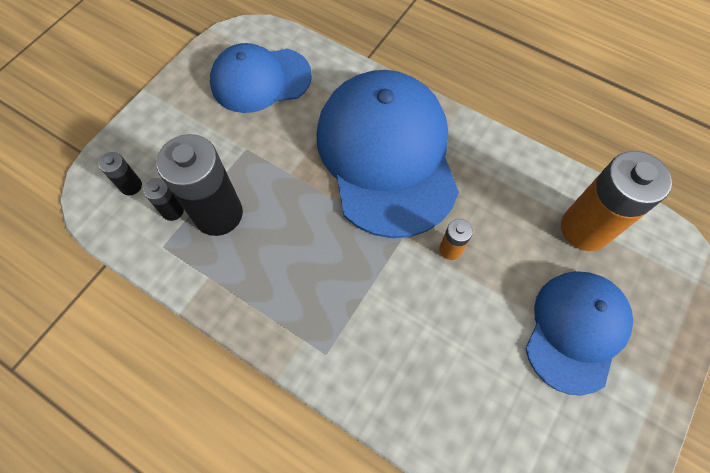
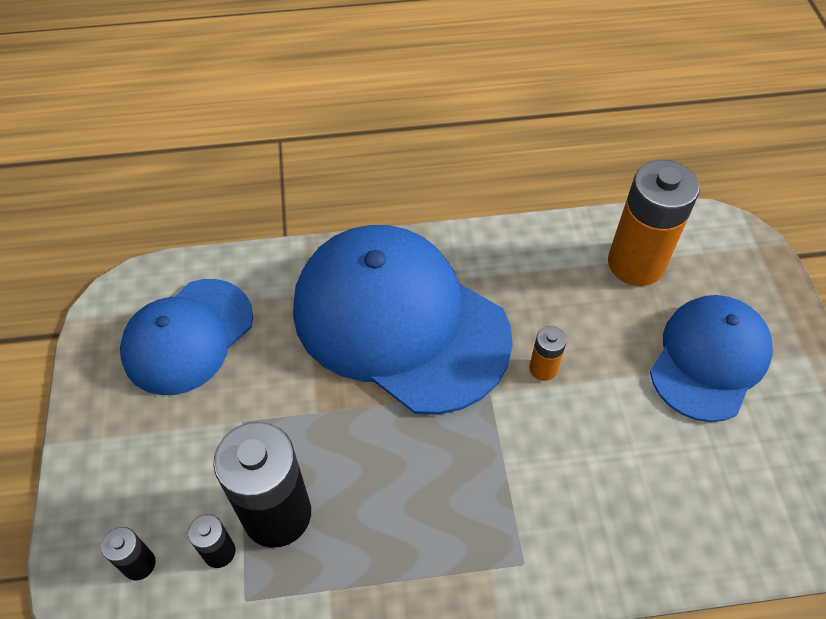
camera: 40 degrees left, 10 degrees down
(576, 330) = (709, 359): blue cap -> blue cap turned 45 degrees clockwise

